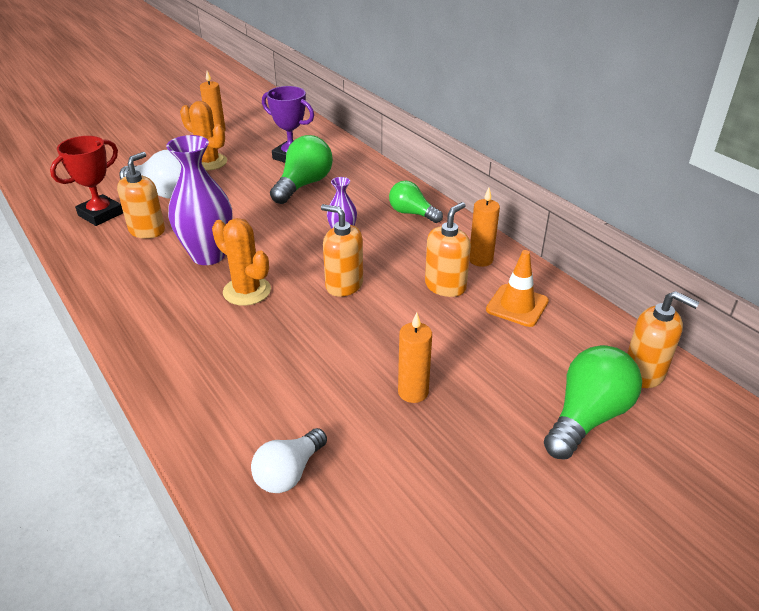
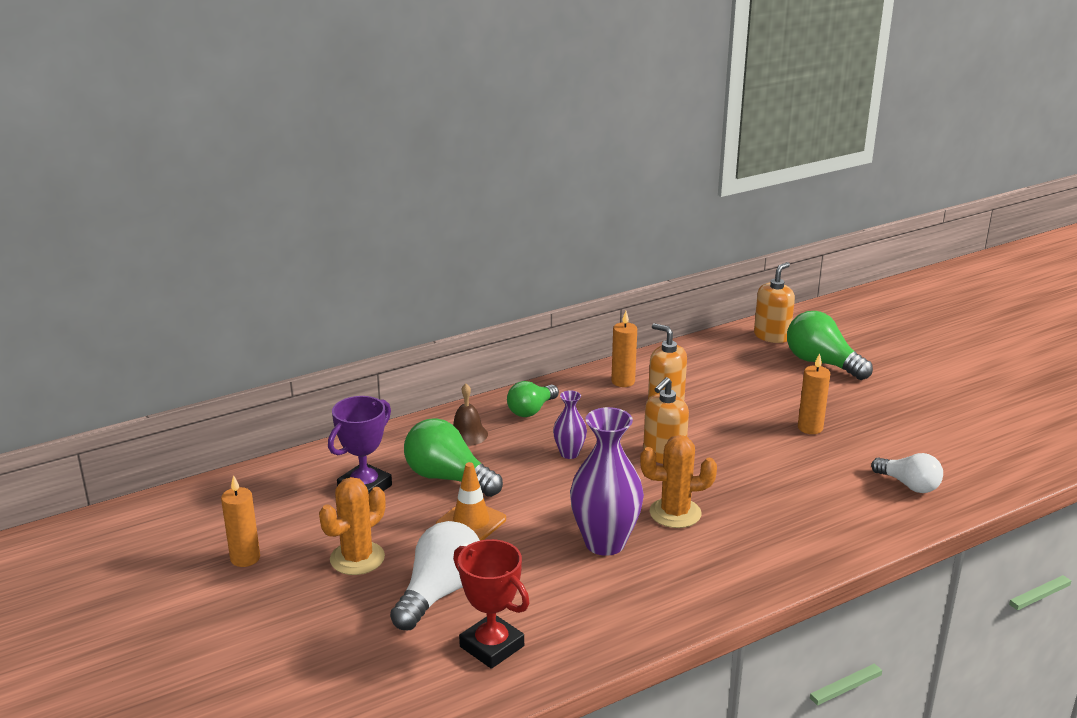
camera: 85 degrees left, 10 degrees down
(147, 230) = (542, 597): orange soap dispenser -> none
(247, 291) = (675, 513): orange cactus -> orange cactus turned 45 degrees clockwise
(367, 188) = (467, 434): none -> brown bell
(517, 305) = (694, 373): orange traffic cone -> orange traffic cone (471, 522)

